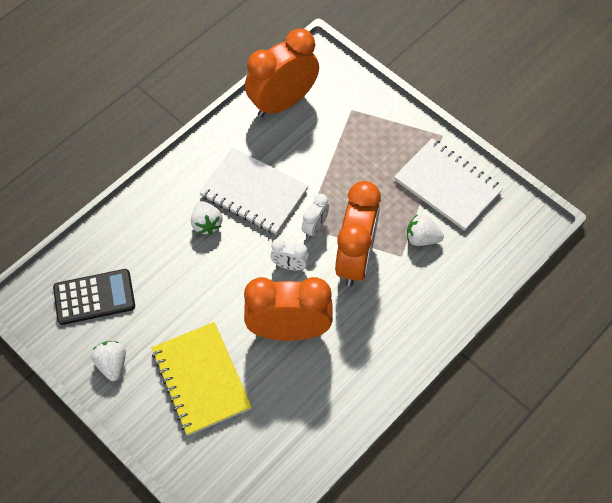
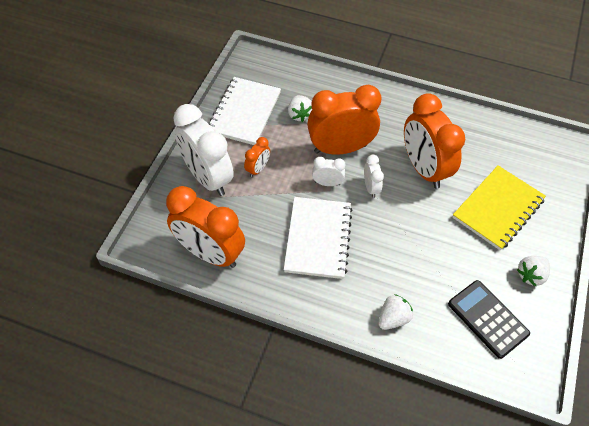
camera: 115 degrees left, 5 degrees down
(206, 224) = (368, 262): white strawberry -> white strawberry (393, 318)
(362, 172) = (258, 169): none -> orange clock
(371, 126) = (208, 178): none -> white clock

